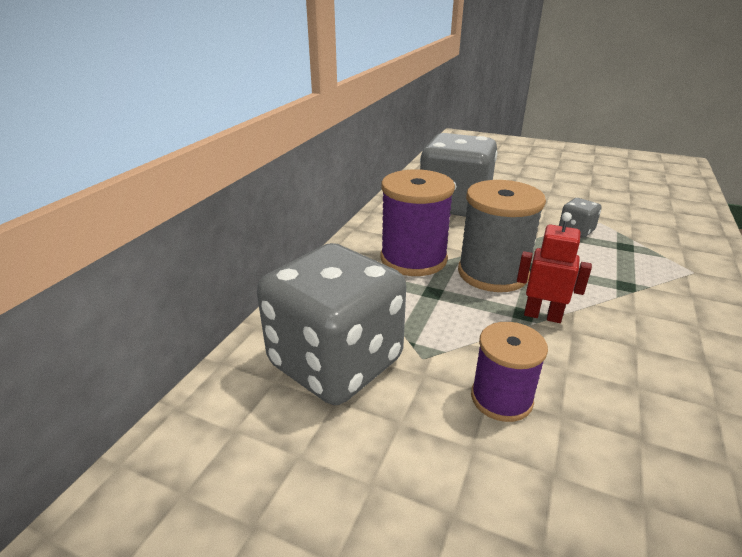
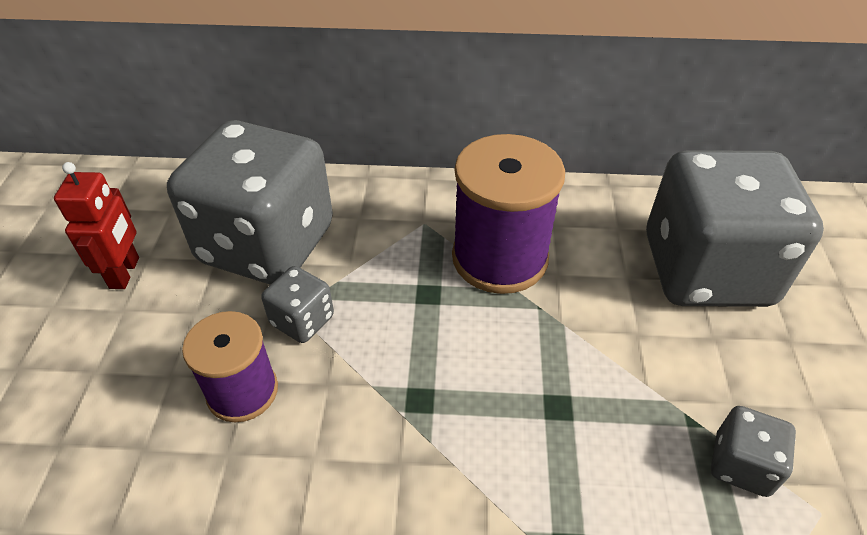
camera: 70 degrees right, 15 degrees up
(436, 354) = (302, 320): none -> grey dice
(493, 273) = (509, 351): grey spool -> none
(542, 315) = (422, 423): red robot -> red robot (125, 273)

